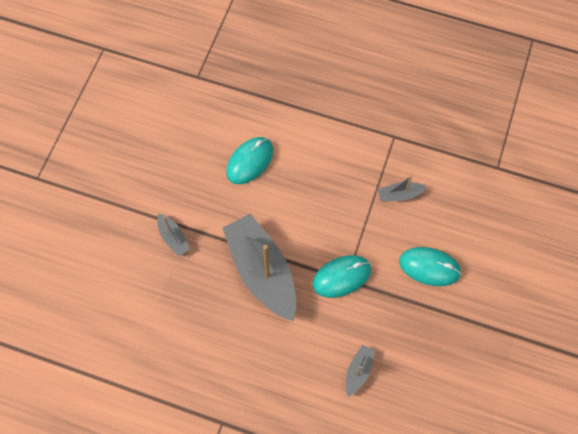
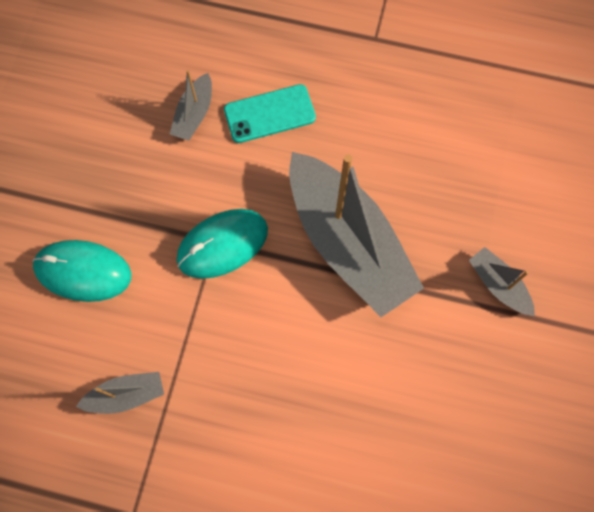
camera: 175 degrees right, 5 degrees up
(249, 161) = (395, 438): turquoise mouse -> none
(305, 366) = (269, 114): none -> turquoise phone

